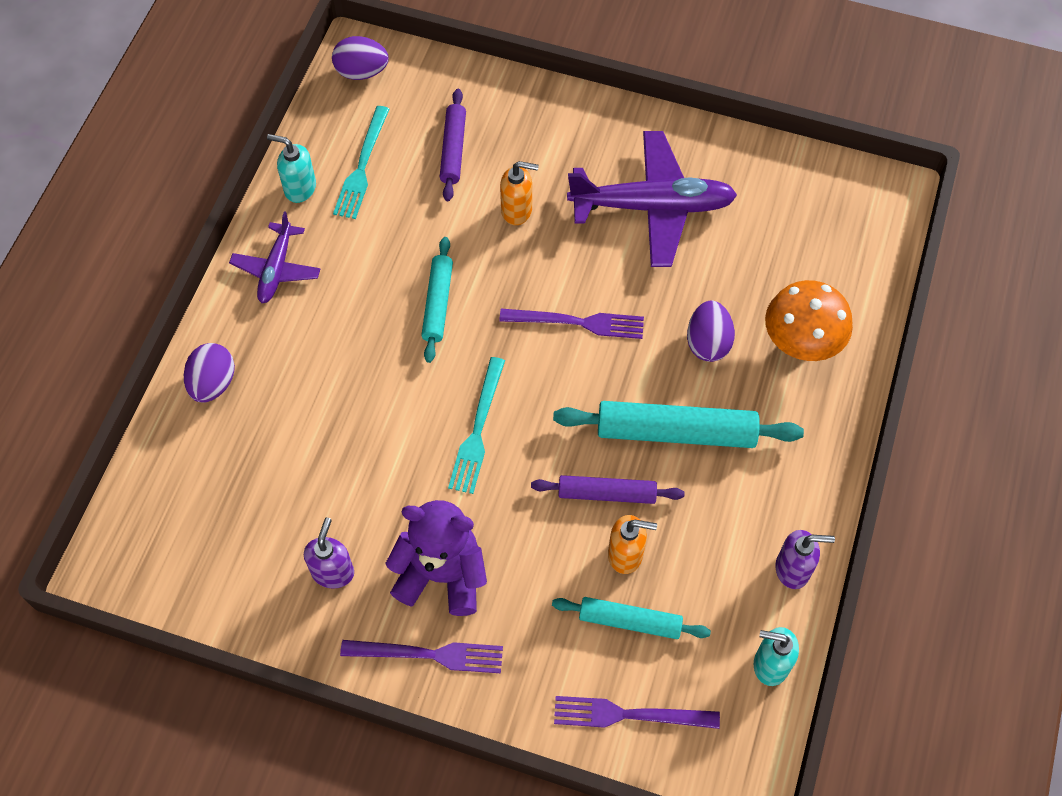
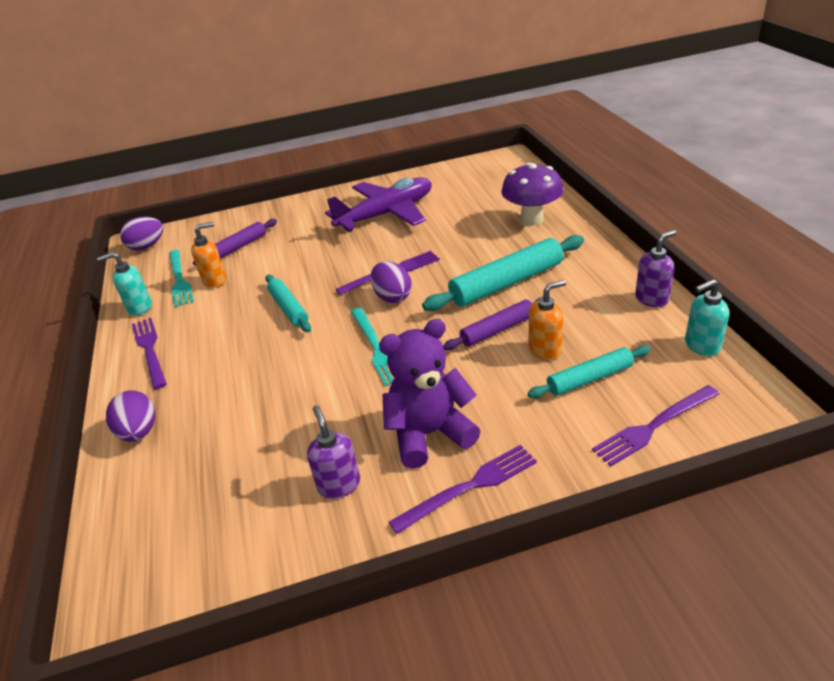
camera: 30 degrees left, 25 degrees down
(276, 269) = (150, 350): purple plane -> purple fork
(453, 150) = (238, 247): purple rolling pin -> purple rolling pin turned 75 degrees clockwise
(517, 210) = (304, 250): orange soap dispenser -> orange soap dispenser (215, 280)
(708, 343) = (480, 243): purple egg -> purple egg (392, 297)
(800, 345) = (532, 219): orange mushroom -> purple mushroom

